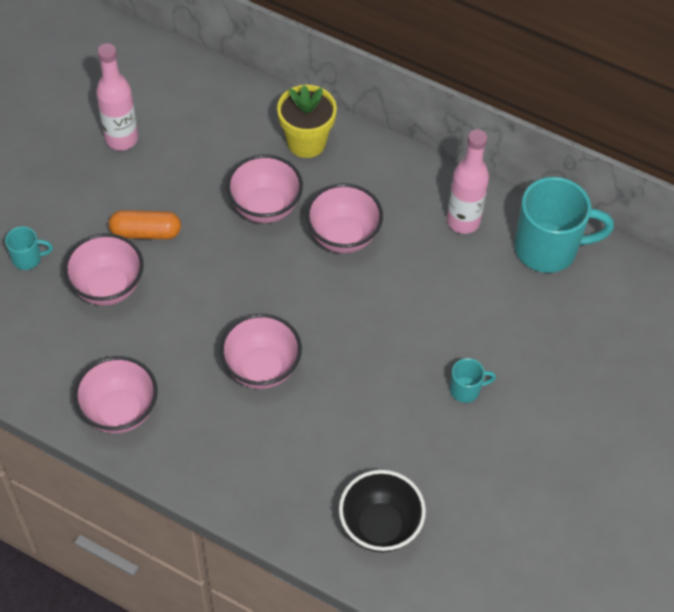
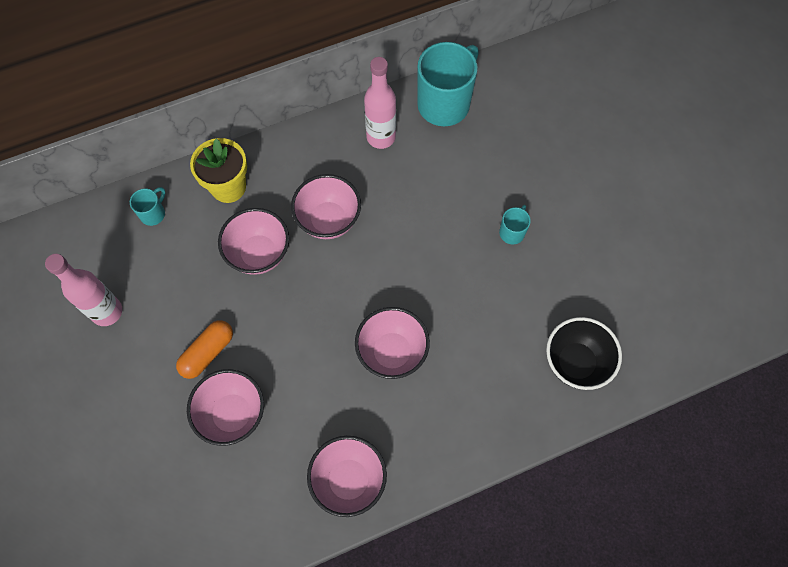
camera: 50 degrees left, 10 degrees up
(28, 258) = (154, 458): turquoise mug -> turquoise mug (153, 213)

